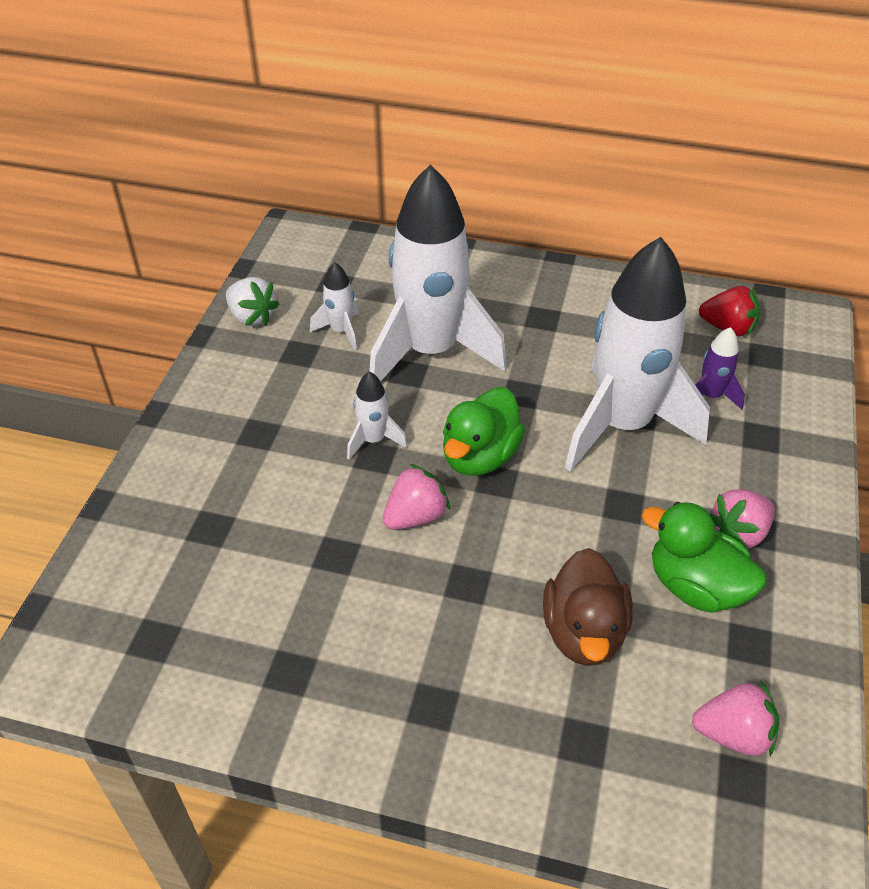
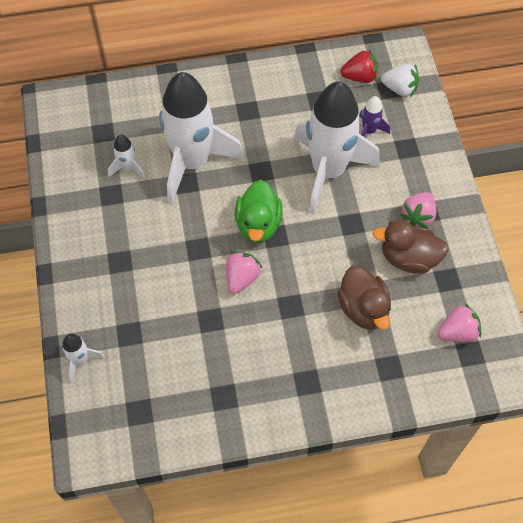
camera: 25 degrees left, 15 degrees up
(252, 317) = (64, 179): white strawberry -> white strawberry (399, 89)
(373, 440) = (191, 238): white rocket -> white rocket (80, 360)
(695, 587) = (408, 258): green duck -> brown duck

